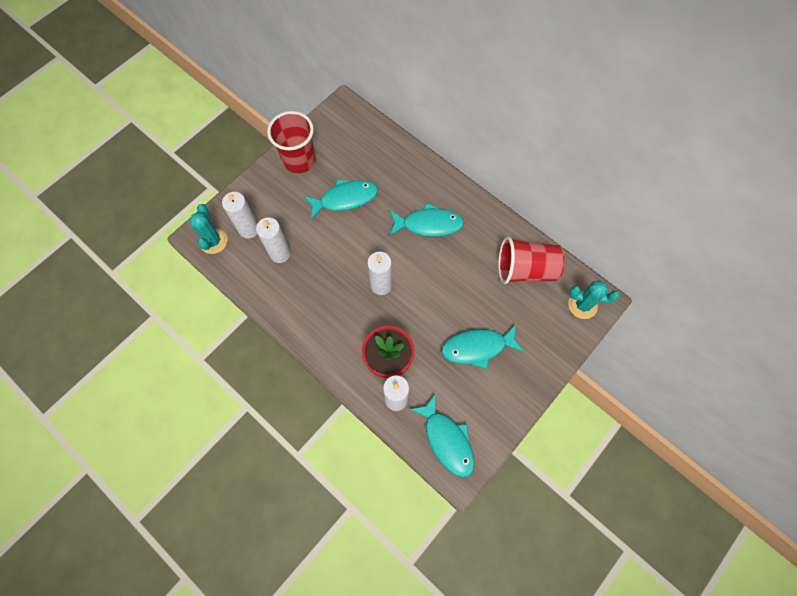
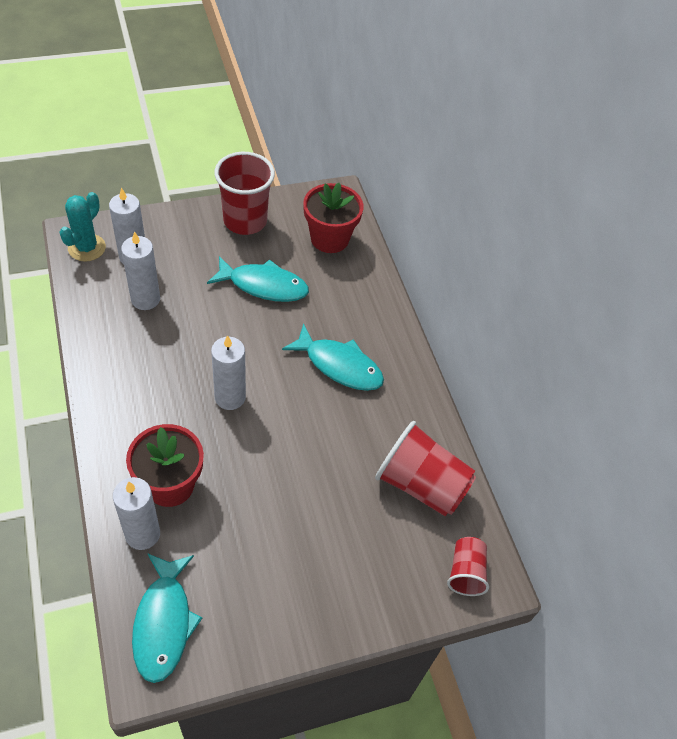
camera: 25 degrees right, 15 degrees down
(361, 141) = (329, 238): none -> red flower pot
(477, 347) = (289, 538): turquoise fish -> none
(582, 305) = (465, 572): turquoise cactus -> red cup

